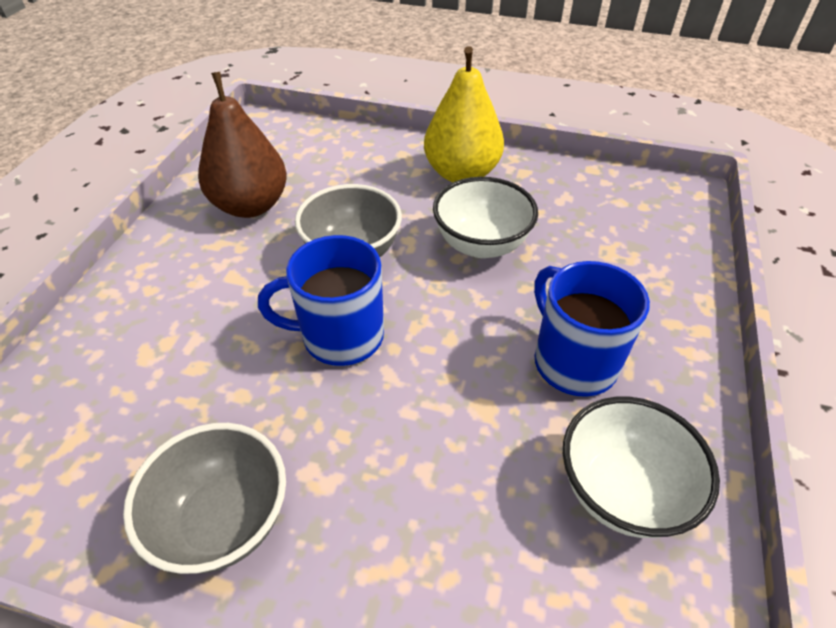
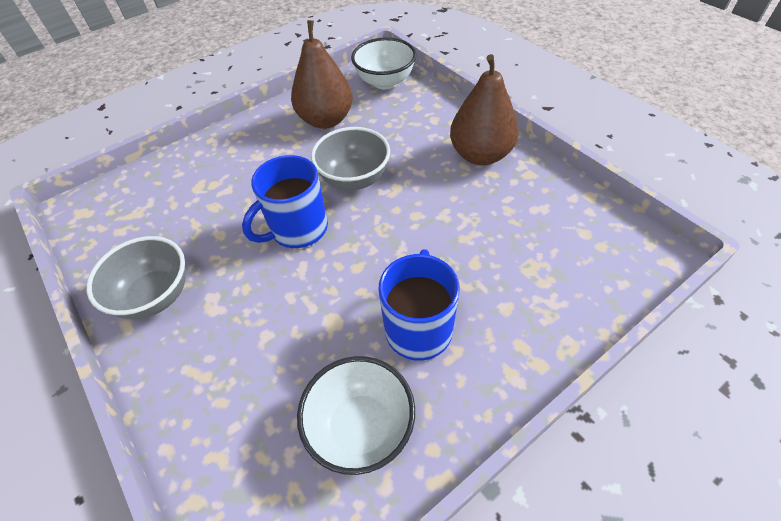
camera: 40 degrees right, 5 degrees up
(340, 336) = (297, 229): blue mug -> blue mug turned 75 degrees counterclockwise
(461, 173) = (480, 155): yellow pear -> brown pear
(481, 244) = (441, 214): white bowl -> white bowl (385, 82)

